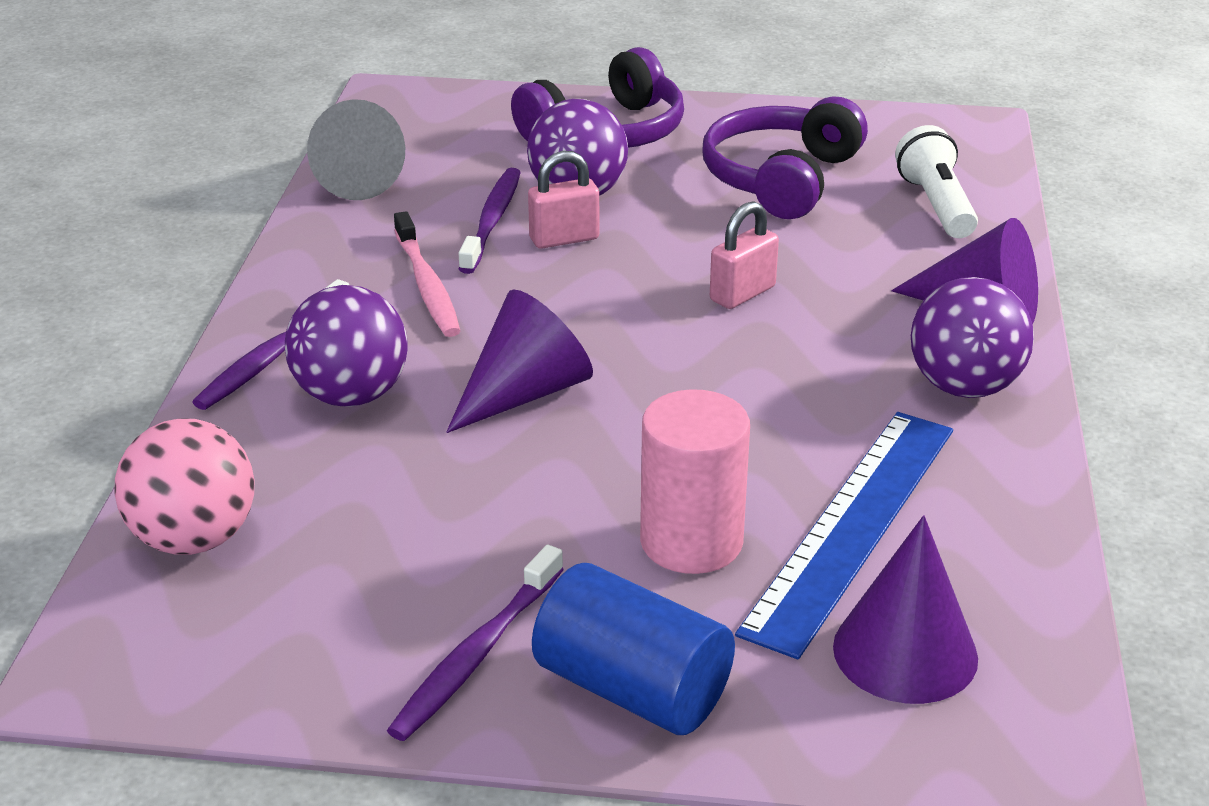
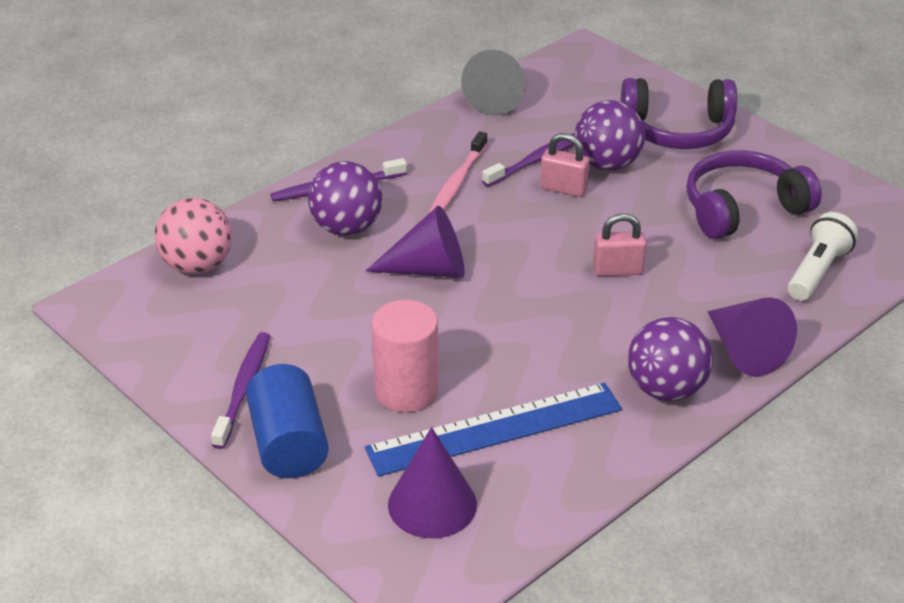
camera: 40 degrees right, 5 degrees up
(475, 656) = (243, 388): purple toothbrush -> purple toothbrush turned 120 degrees clockwise

